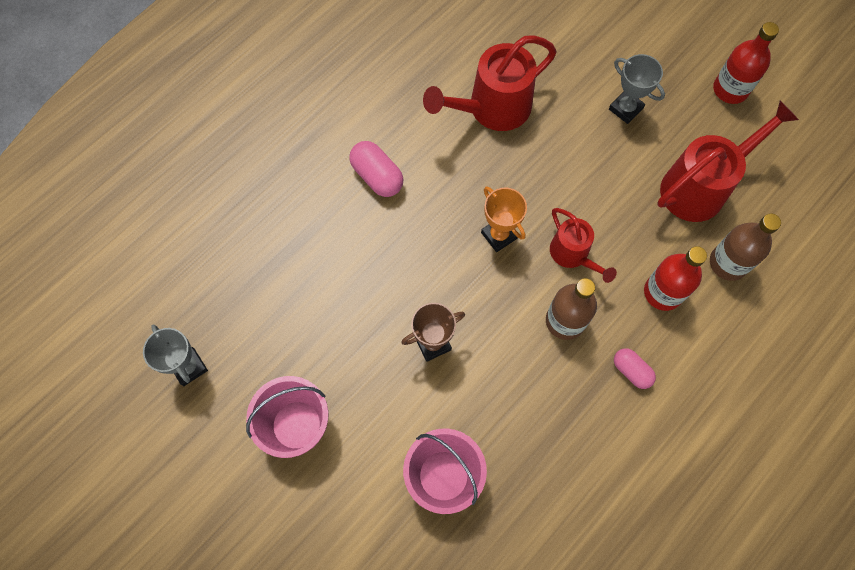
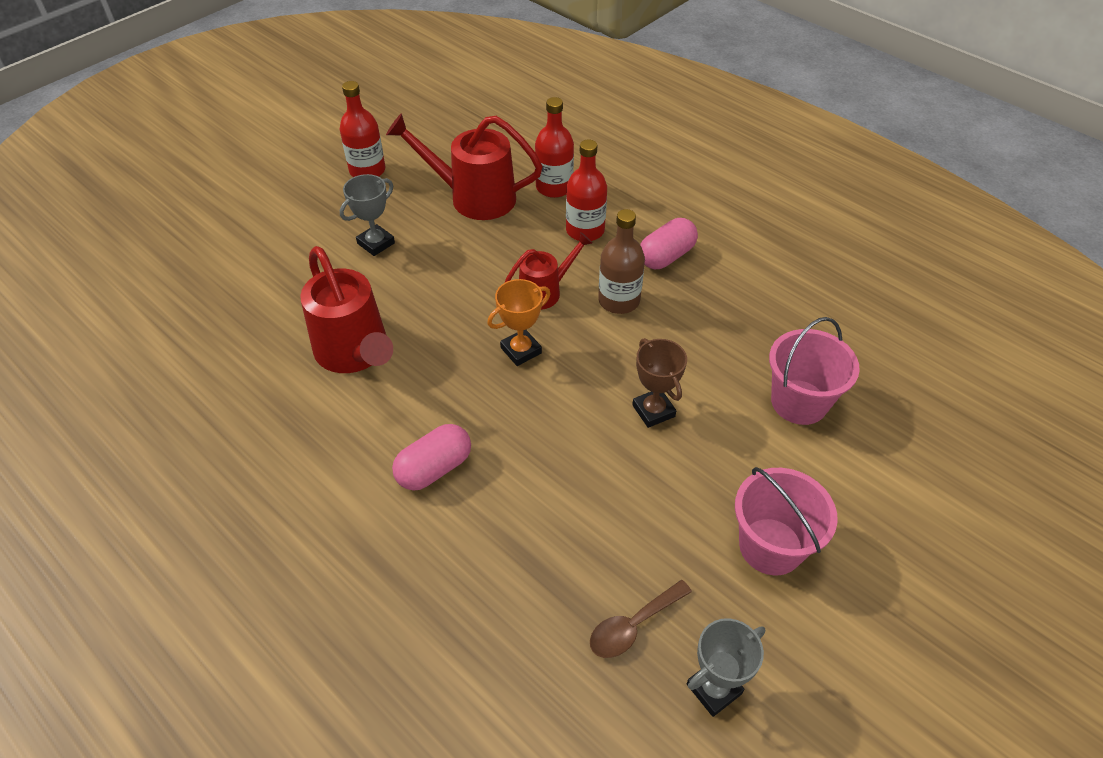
camera: 90 degrees left, 20 degrees down
(239, 315) = (633, 625): none -> brown spoon
(631, 371) = (666, 256): pink capsule -> pink capsule, size x1.52
(701, 186) = (472, 197): red watering can -> red watering can turned 45 degrees counterclockwise
(728, 263) = (554, 187): brown bottle -> red bottle

